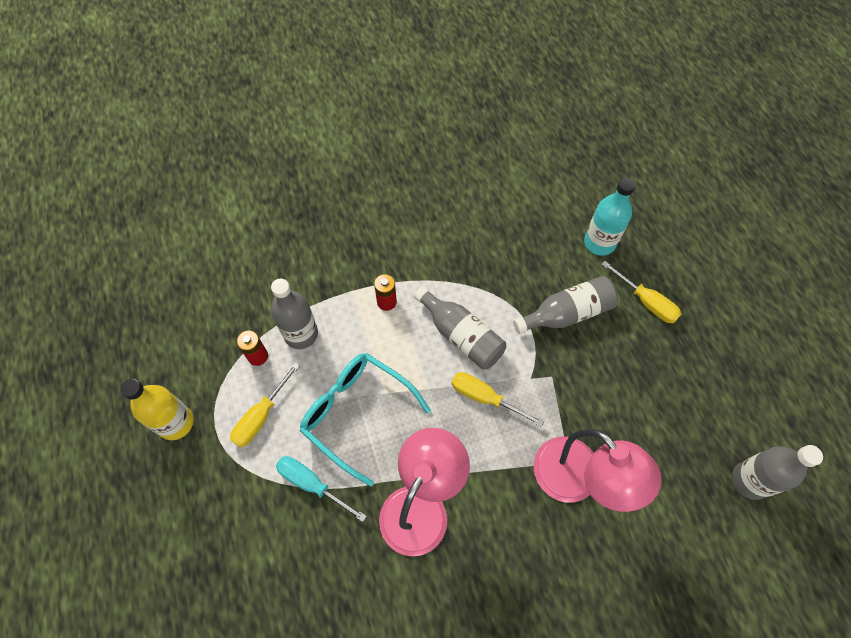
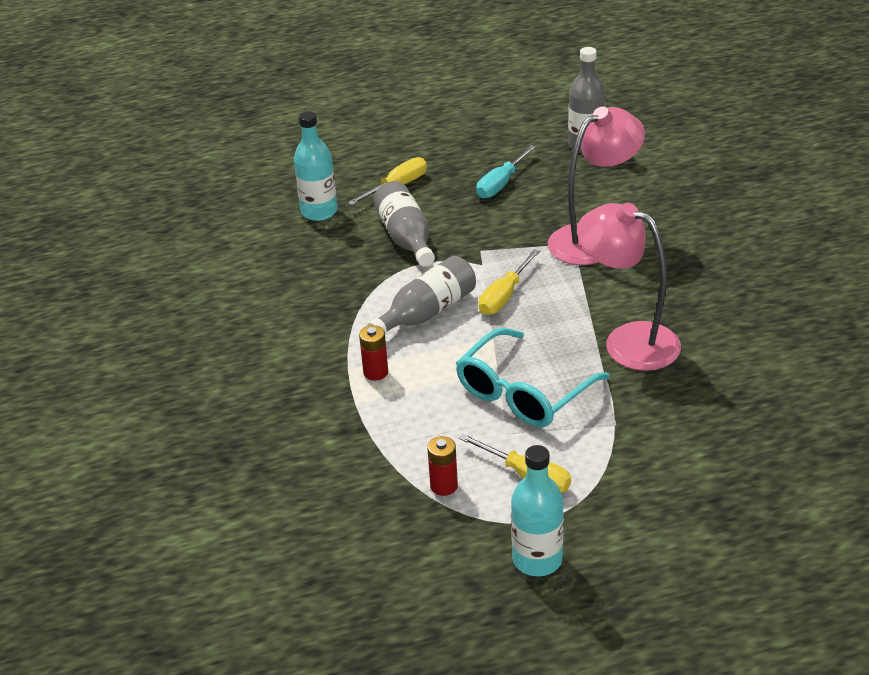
camera: 85 degrees left, 25 degrees down
(176, 423) = (537, 559): yellow bottle -> turquoise bottle
(301, 334) = (414, 447): grey bottle -> none
(312, 484) = (610, 425): turquoise screwdriver -> turquoise screwdriver (501, 184)

